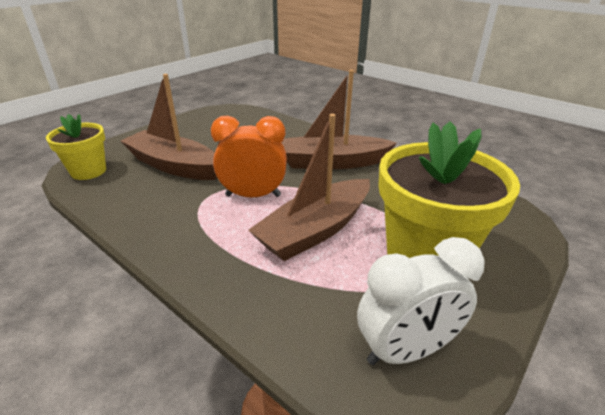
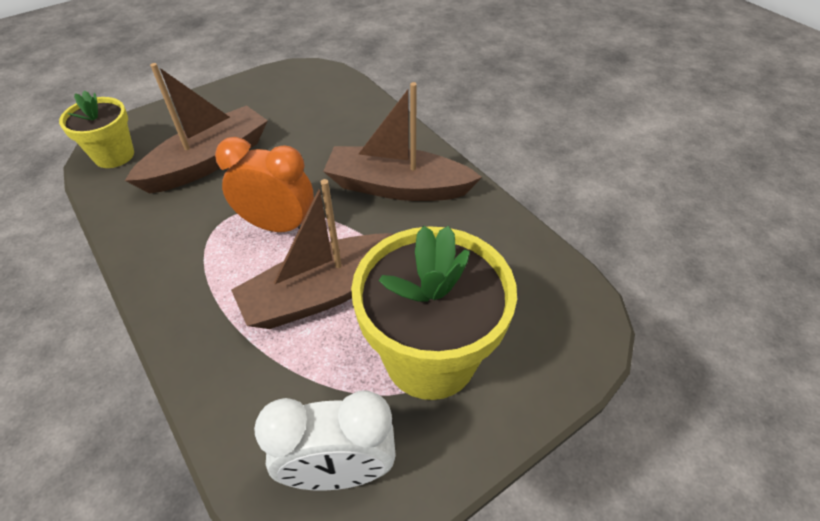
camera: 15 degrees right, 15 degrees up
(174, 166) = (208, 162): brown boat -> brown boat turned 90 degrees clockwise

